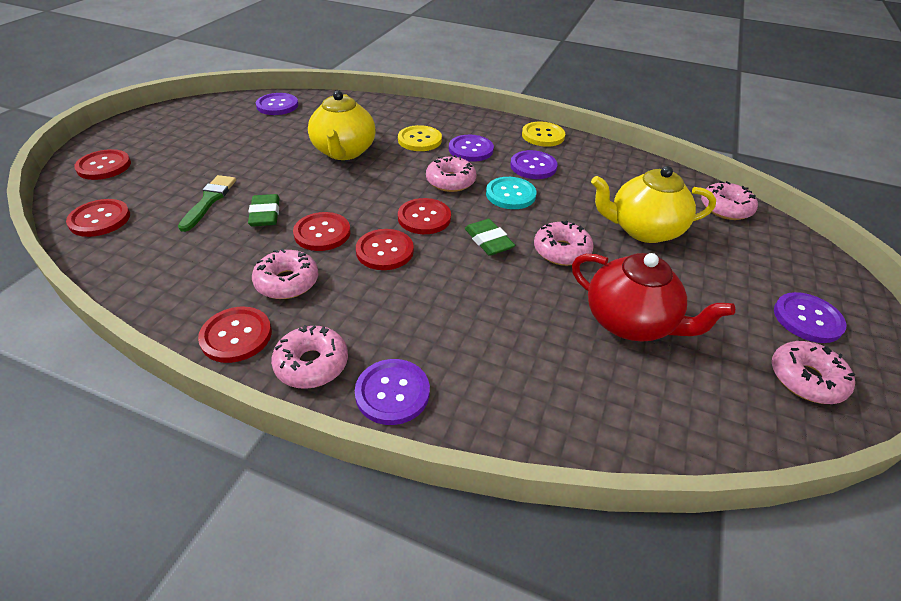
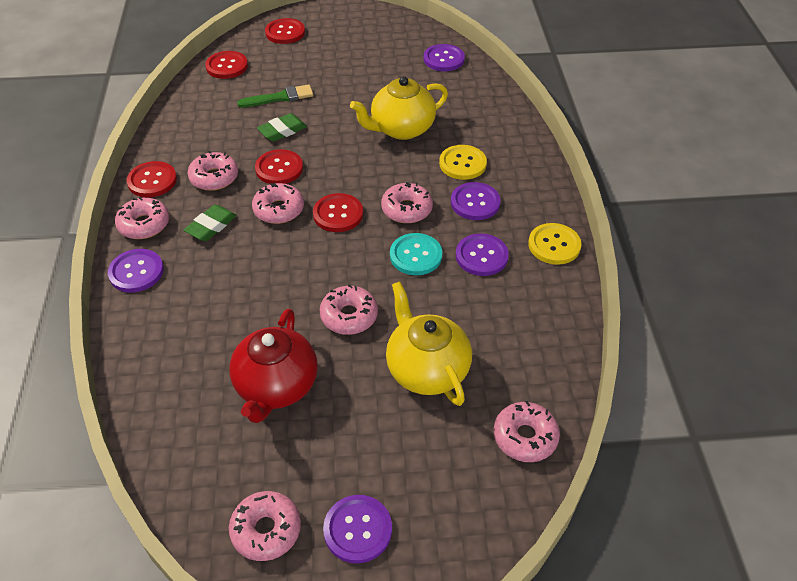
camera: 65 degrees right, 5 degrees up
(385, 251) = (279, 210): red button -> pink donut
(488, 241) = (332, 264): green eraser -> green eraser (211, 226)

